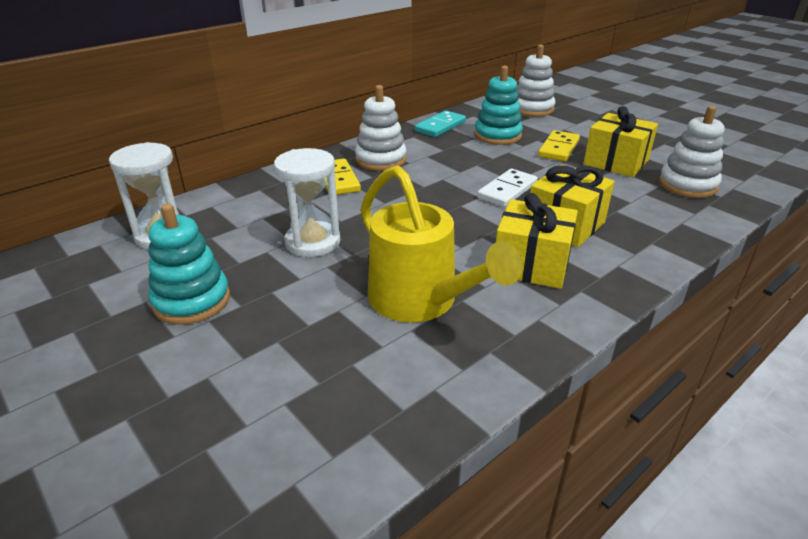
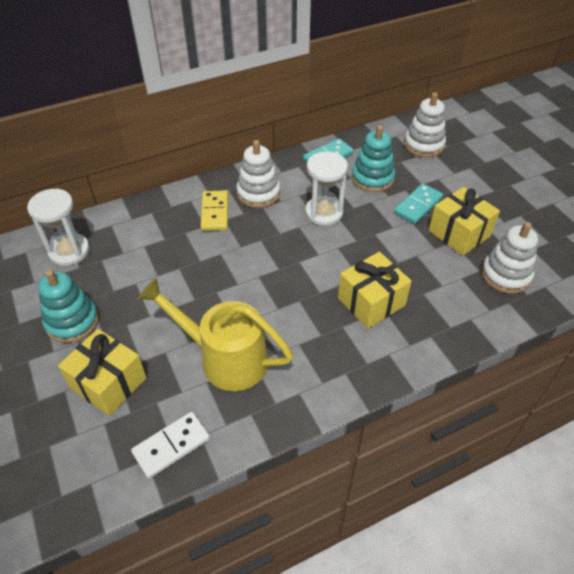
camera: 15 degrees right, 15 degrees up
(313, 242) = (171, 280): white hourglass -> white hourglass (324, 212)
(421, 302) = (224, 358): yellow watering can -> yellow watering can turned 135 degrees clockwise
(507, 190) = (345, 251): white domino -> white domino (171, 445)
(531, 264) = (321, 339): yellow gift -> yellow gift (108, 383)
(558, 148) = (418, 205): yellow domino -> turquoise domino

